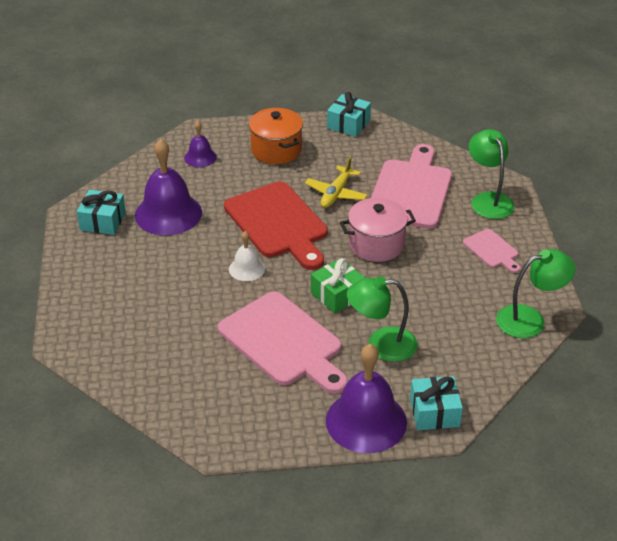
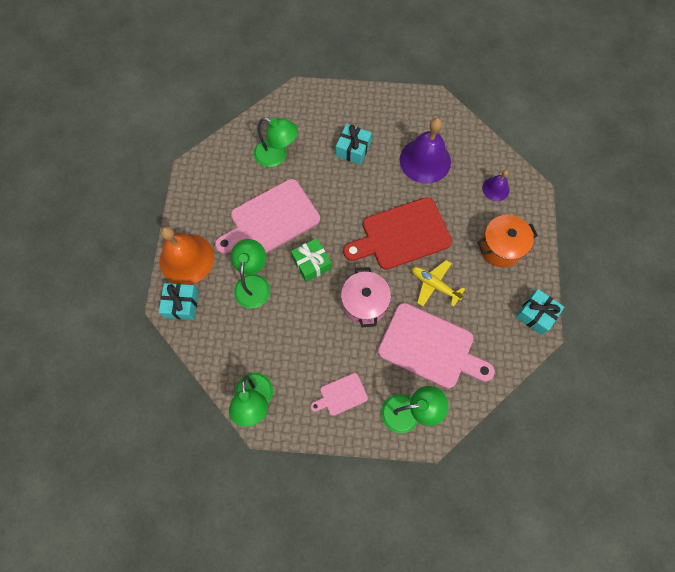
camera: 100 degrees right, 30 degrees up
(103, 221) = (422, 118): turquoise gift -> turquoise gift (353, 149)
(178, 352) = (277, 155): none -> green lamp
(247, 268) = (352, 206): white bell -> none
(366, 421) = (186, 259): purple bell -> orange bell

